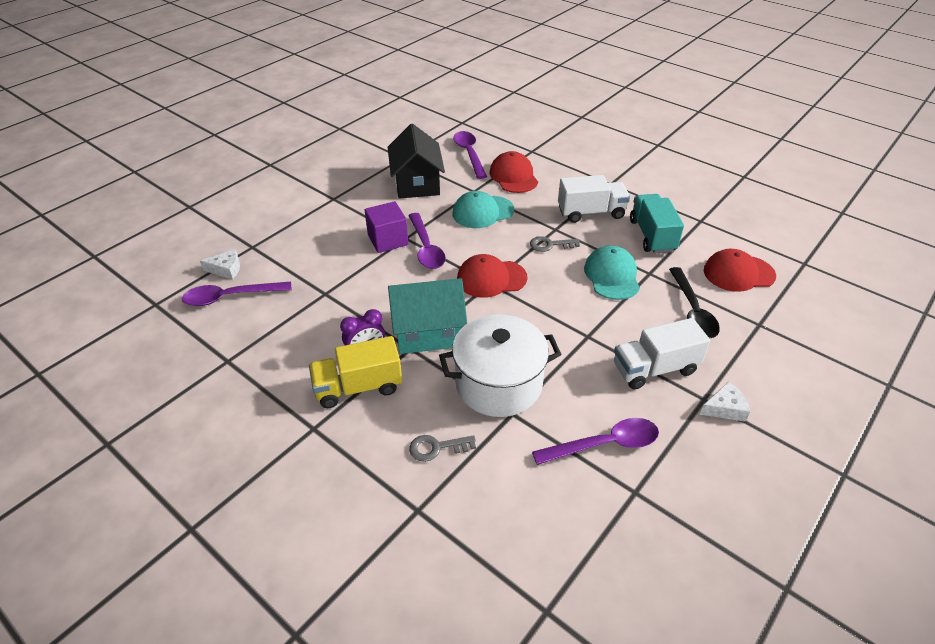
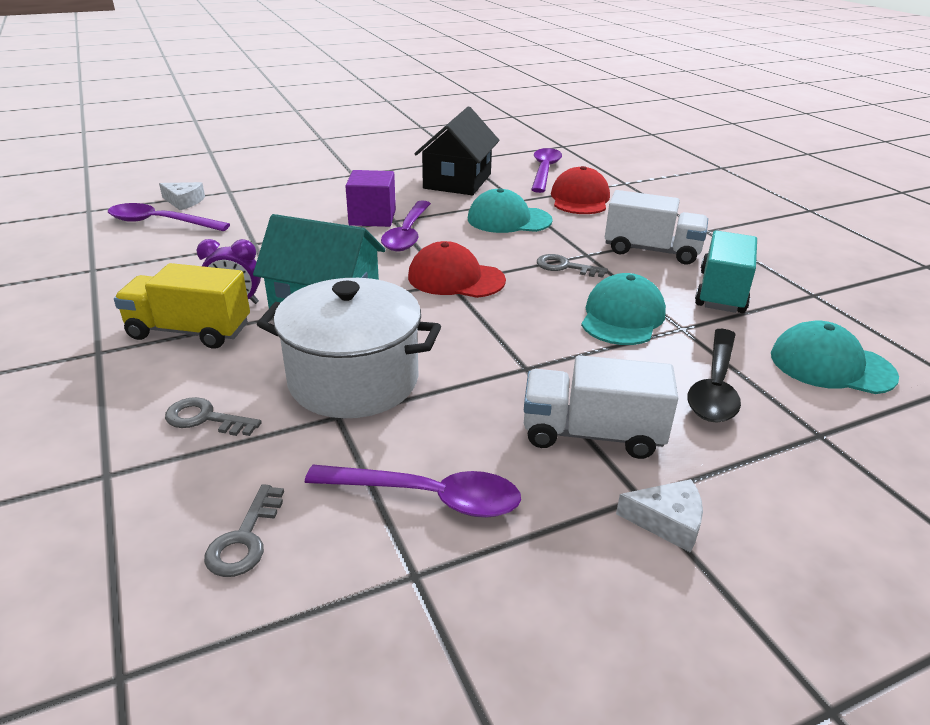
camera: 25 degrees right, 10 degrees down
(534, 511) = (245, 538): none -> grey key
(738, 273) = (831, 365): red cap -> turquoise cap

